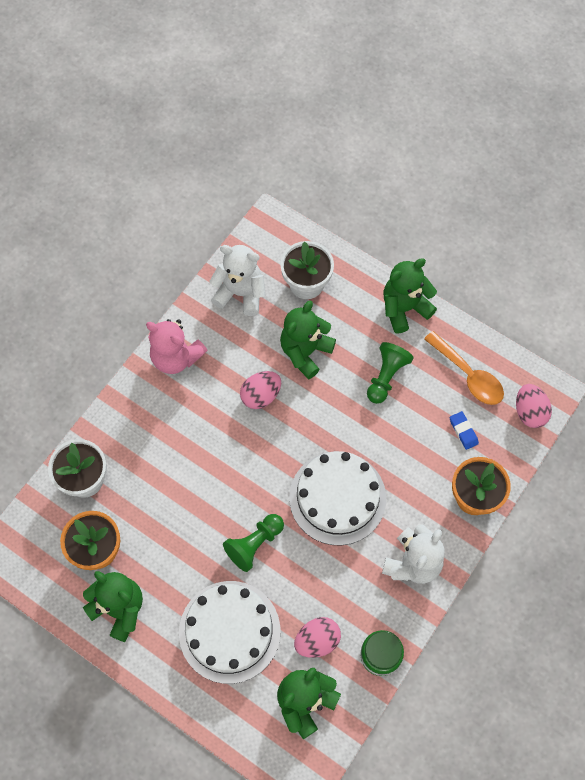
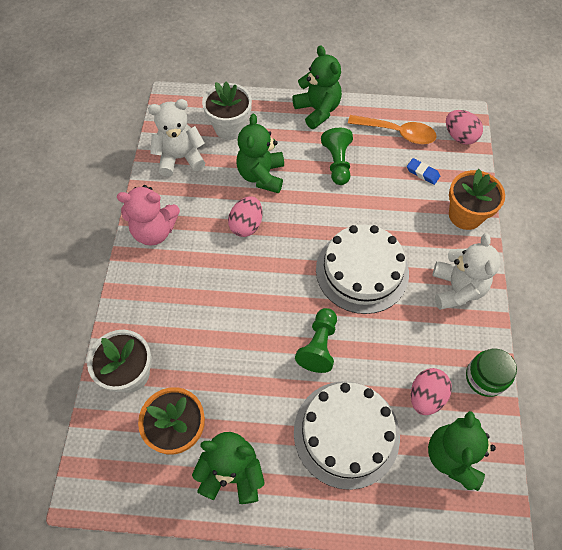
camera: 30 degrees left, 5 degrees down
(404, 308) = (317, 110): green teddy bear -> green teddy bear turned 120 degrees clockwise

